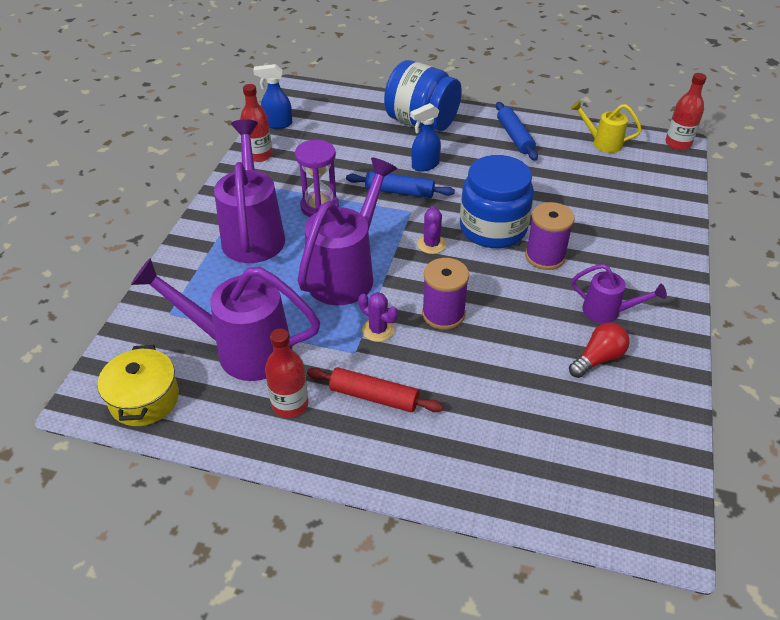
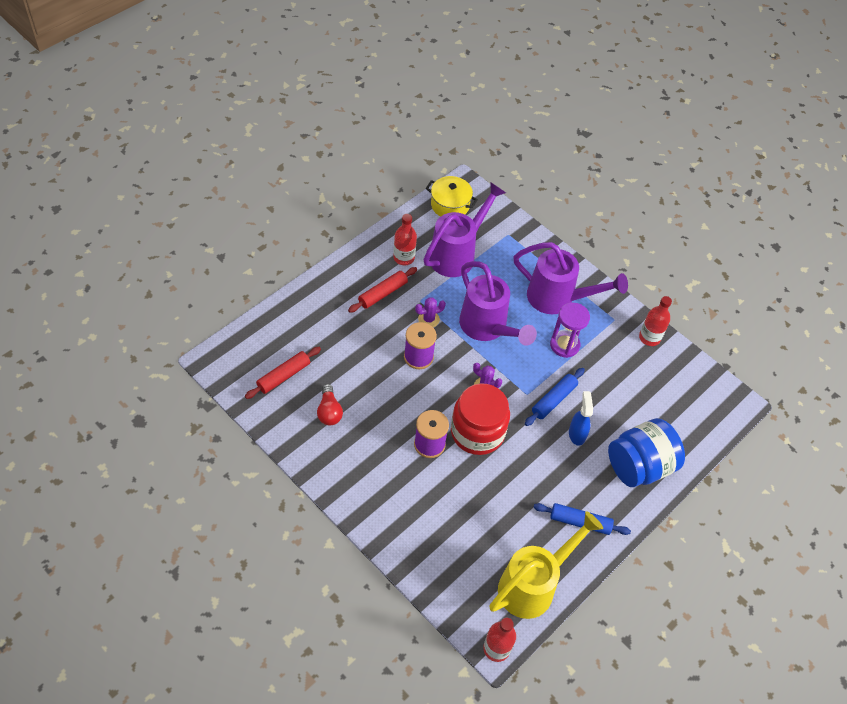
camera: 115 degrees right, 10 degrees up
(277, 124) = (688, 367): blue spray bottle -> none
(493, 228) = (477, 432): blue jar -> red jar
(601, 433) = (283, 376): none -> red rolling pin
(602, 143) = (533, 585): yellow watering can -> yellow watering can, size x1.92
(607, 312) = (358, 444): purple watering can -> none

